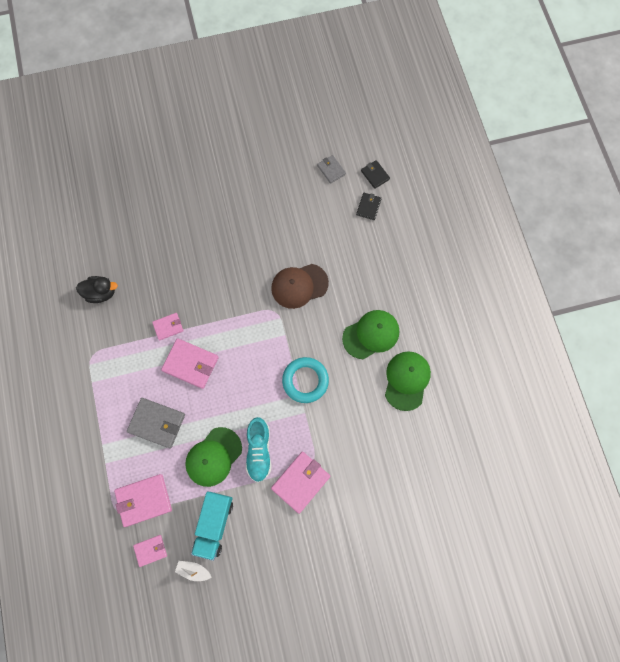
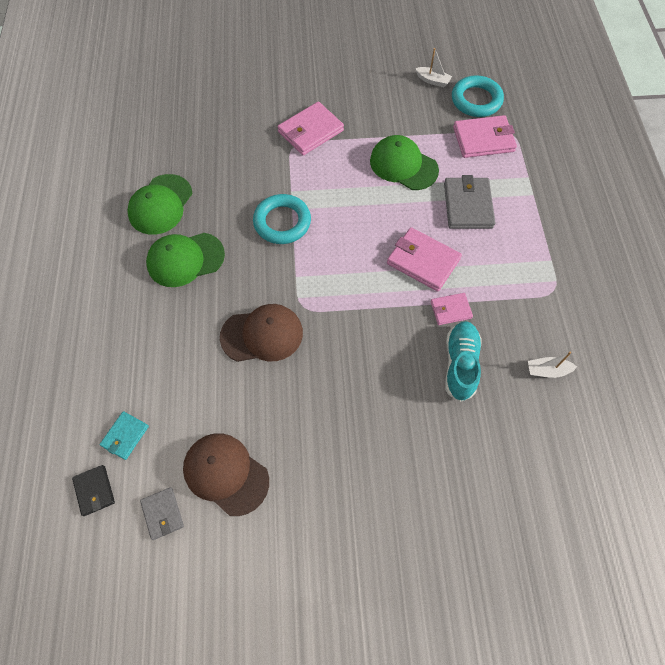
camera: 170 degrees left, 10 degrees down
(101, 293) = (547, 370): black duck -> white boat
(150, 550) = (476, 100): pink wallet -> turquoise ring
(157, 423) = (468, 205): grey wallet -> grey wallet turned 60 degrees clockwise
(213, 457) = (403, 165): green cap -> green cap turned 105 degrees counterclockwise
(214, 524) = (408, 110): turquoise truck -> none
(259, 451) = (351, 163): turquoise shoe -> turquoise shoe (460, 364)
(300, 196) = (226, 474): none -> brown cap
(368, 207) = (125, 436): black wallet -> turquoise wallet

